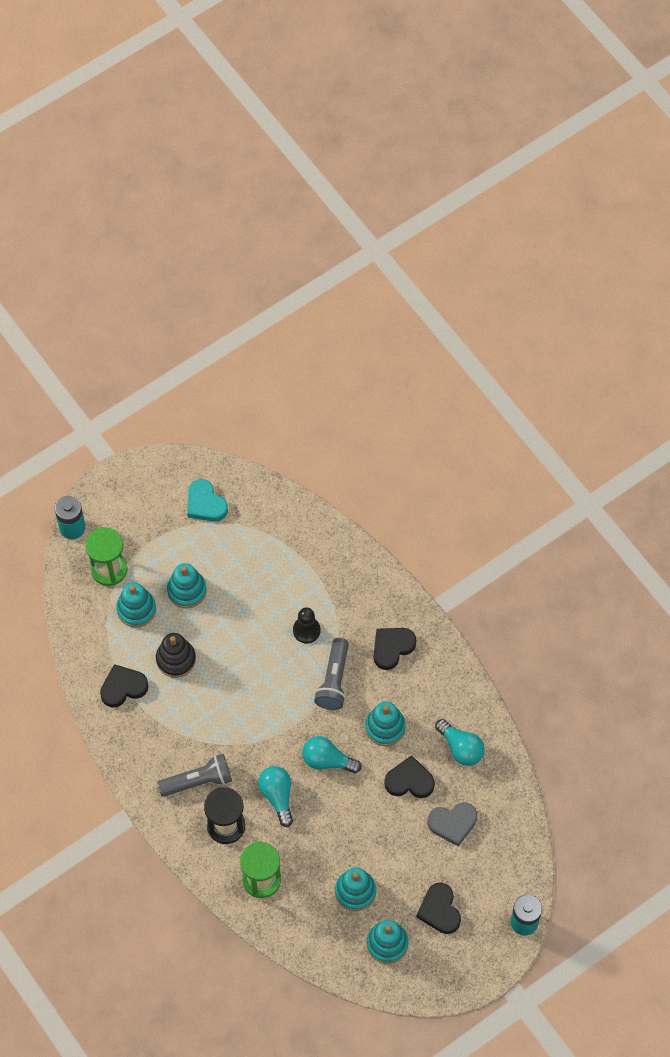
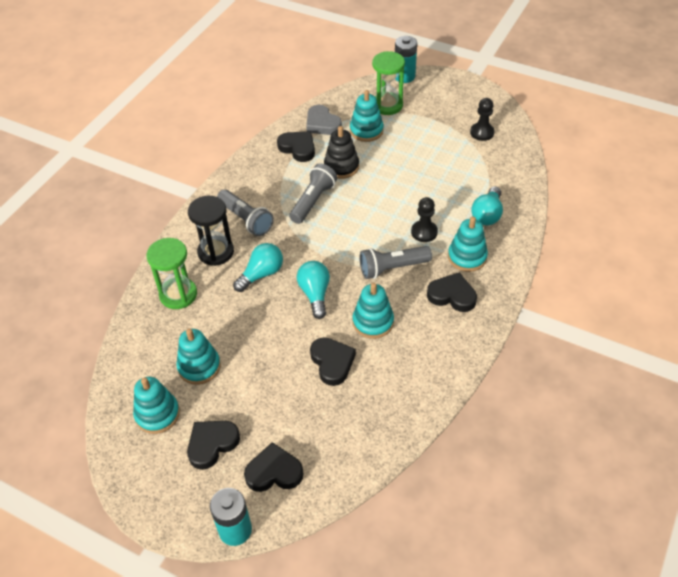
camera: 65 degrees right, 15 degrees down
(187, 590) = (403, 150): turquoise stacking toy -> turquoise stacking toy (467, 257)
(205, 504) = (482, 132): turquoise heart -> black pawn
(209, 708) = (313, 201): none -> grey flashlight
(453, 823) = (309, 416): grey heart -> grey heart (322, 124)
(461, 748) = (391, 389): turquoise light bulb -> turquoise light bulb (487, 214)
(489, 873) = (274, 472): none -> black heart

